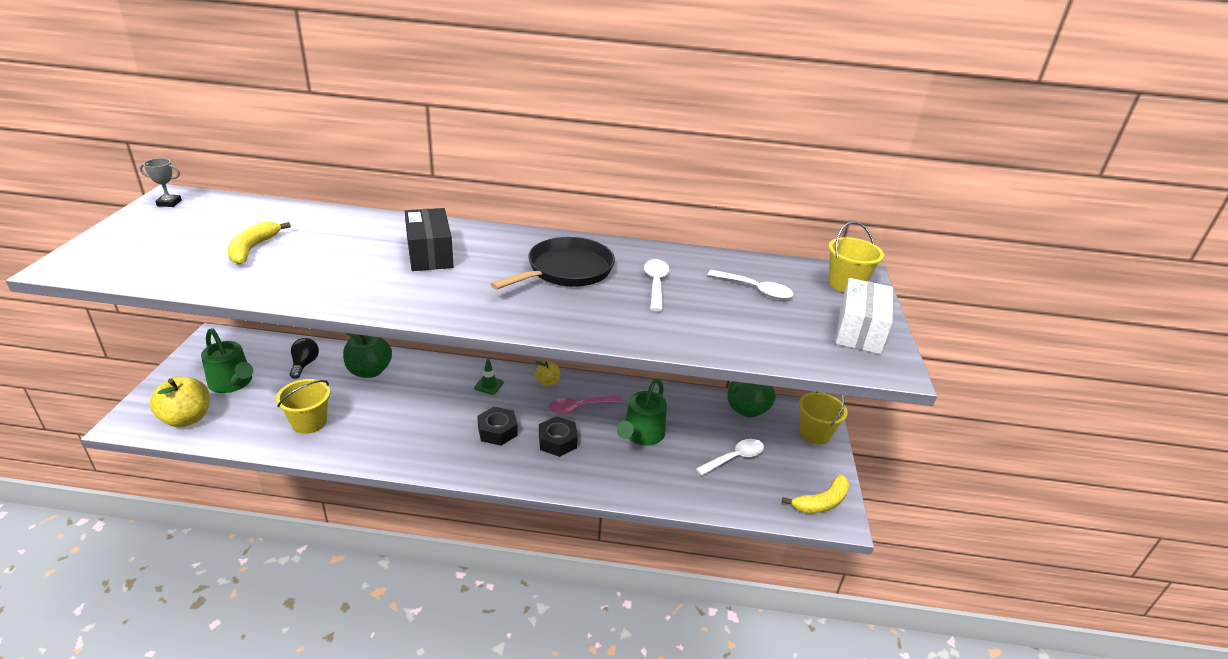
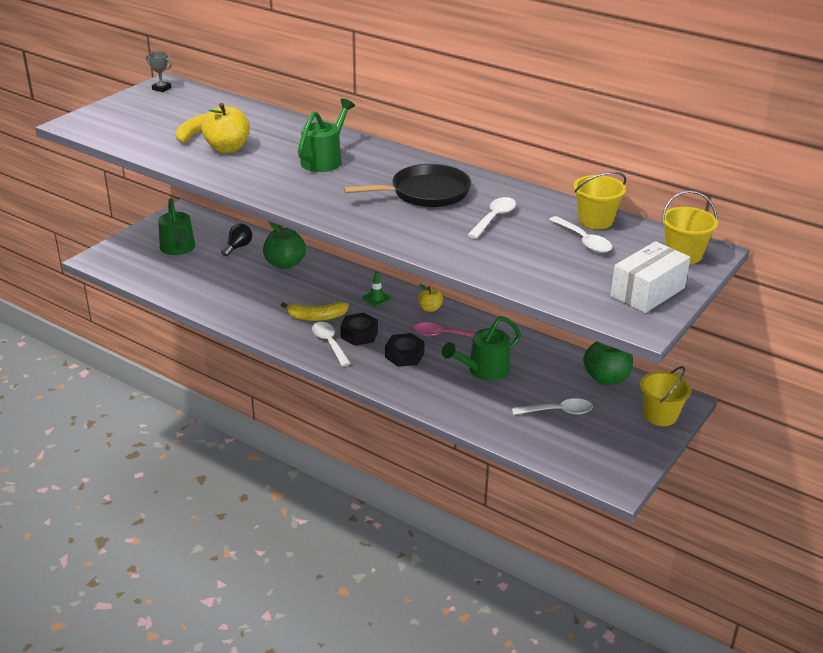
camera: 30 degrees right, 0 degrees up
(187, 418) = (135, 266): yellow apple -> yellow apple (227, 148)
(309, 422) = (218, 290): yellow bucket -> yellow bucket (595, 220)
(429, 254) = (324, 160): black box -> green watering can
(473, 451) = (329, 343): none -> white spoon
(821, 502) = (612, 467): yellow banana -> yellow banana (316, 317)

